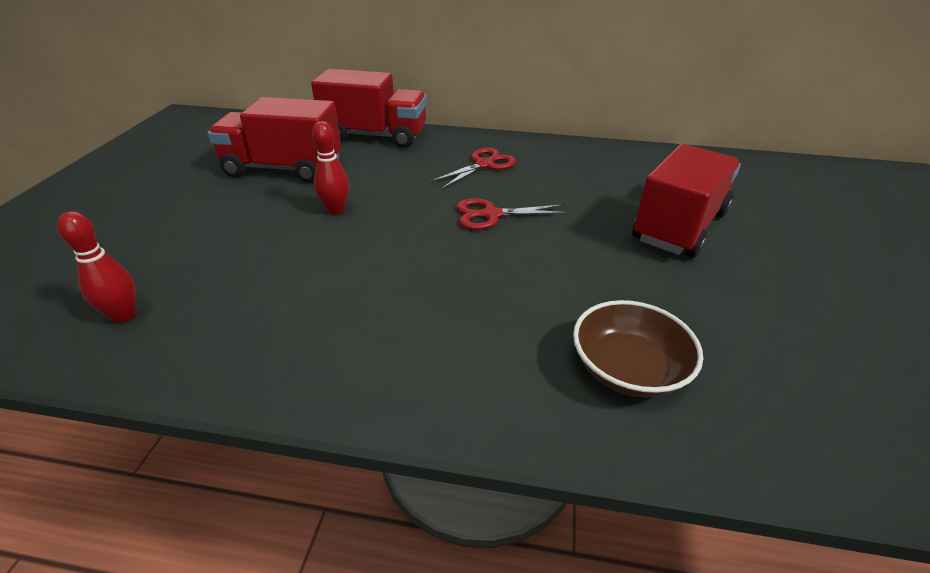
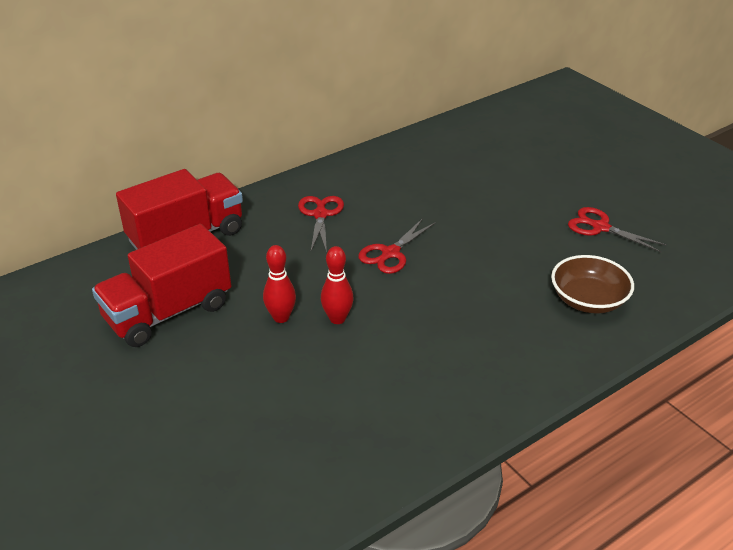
camera: 45 degrees left, 0 degrees up
(123, 315) = (285, 481): red bowling pin -> red bowling pin (337, 319)
(679, 226) = (504, 194): red truck -> none
(758, 310) = (600, 227): none -> red scissors

